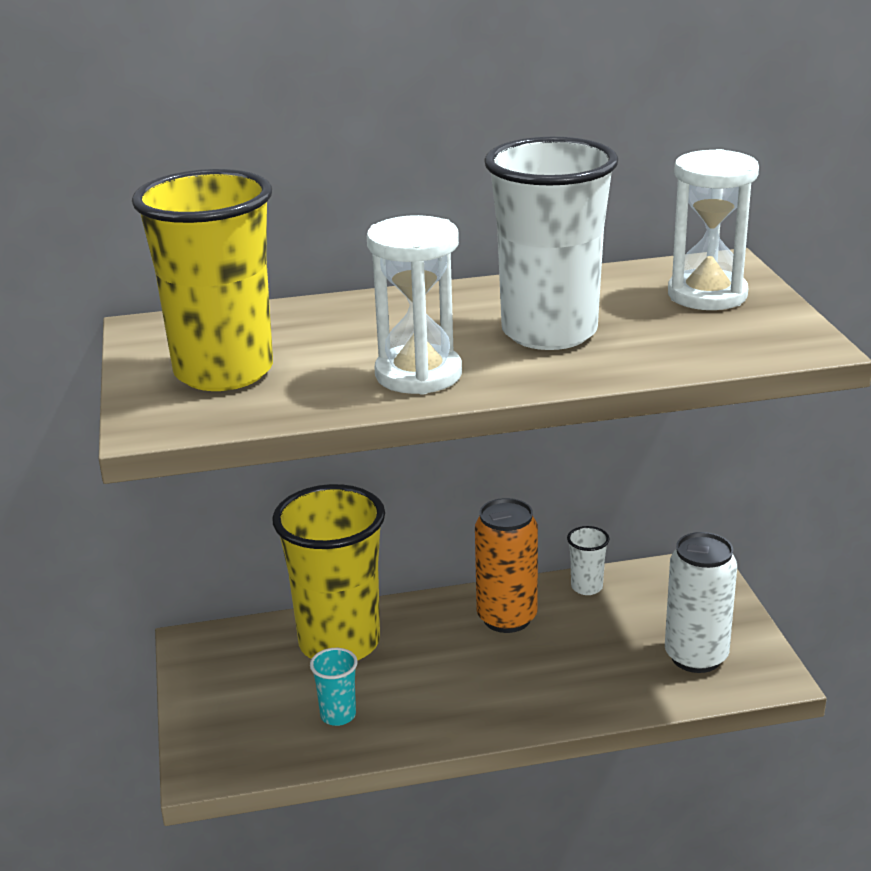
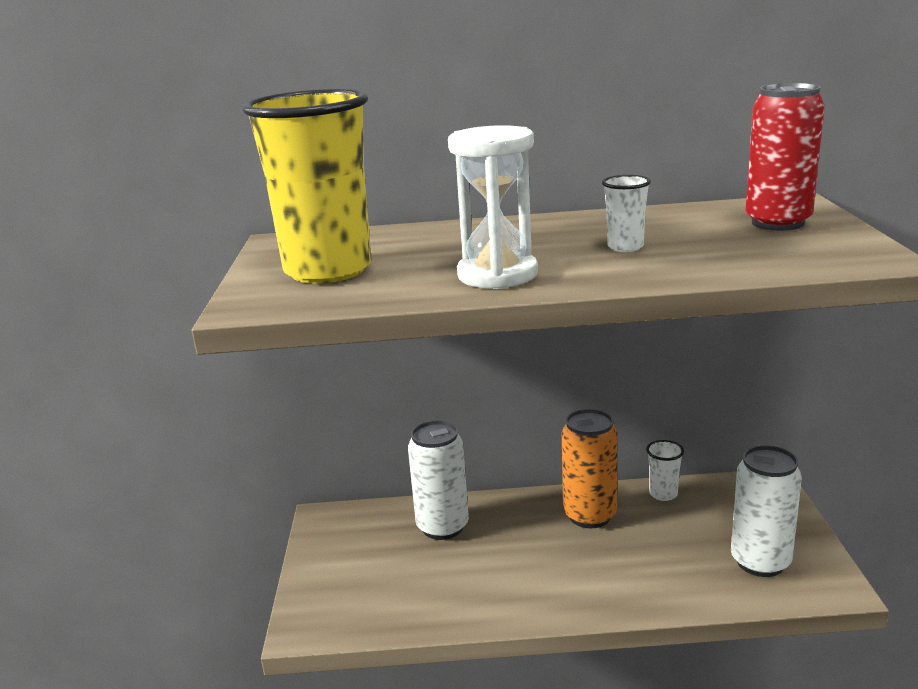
camera: 10 degrees right, 5 degrees down
(338, 715) = (429, 589): turquoise cup -> none
(339, 643) = (442, 527): yellow cup -> white can
(549, 332) = (625, 247): white cup -> white cup, size x0.41
(707, 295) = (777, 223): white hourglass -> red can

